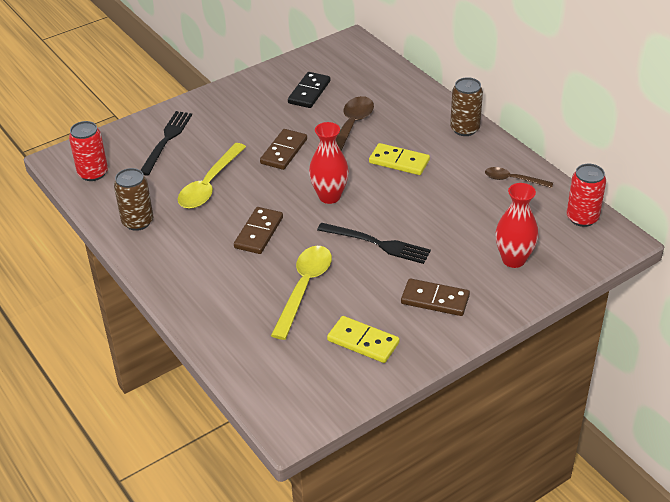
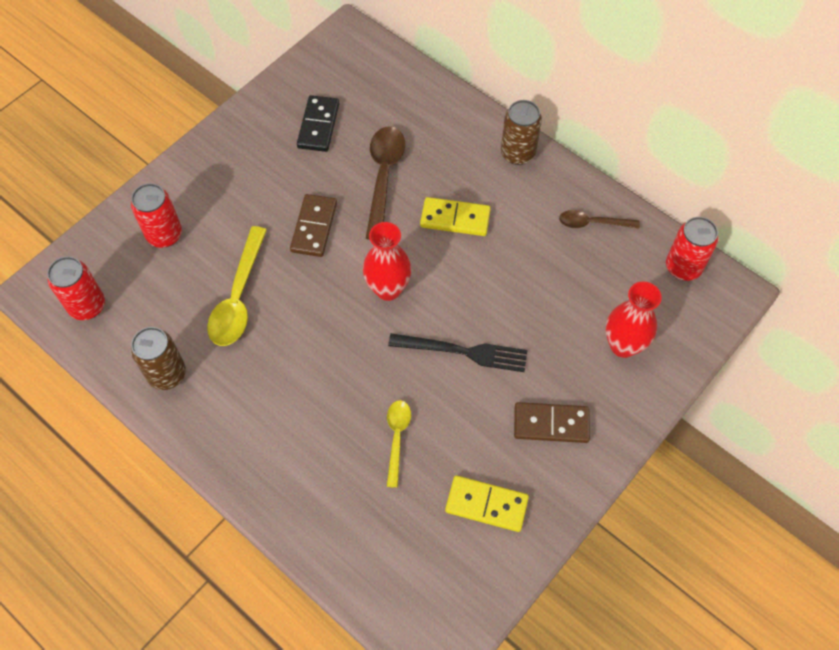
camera: 15 degrees left, 20 degrees up
(166, 140) = (164, 235): black fork -> red can
(258, 232) = (319, 362): brown domino -> none
(304, 288) = (397, 438): yellow spoon -> yellow spoon, size x0.59

